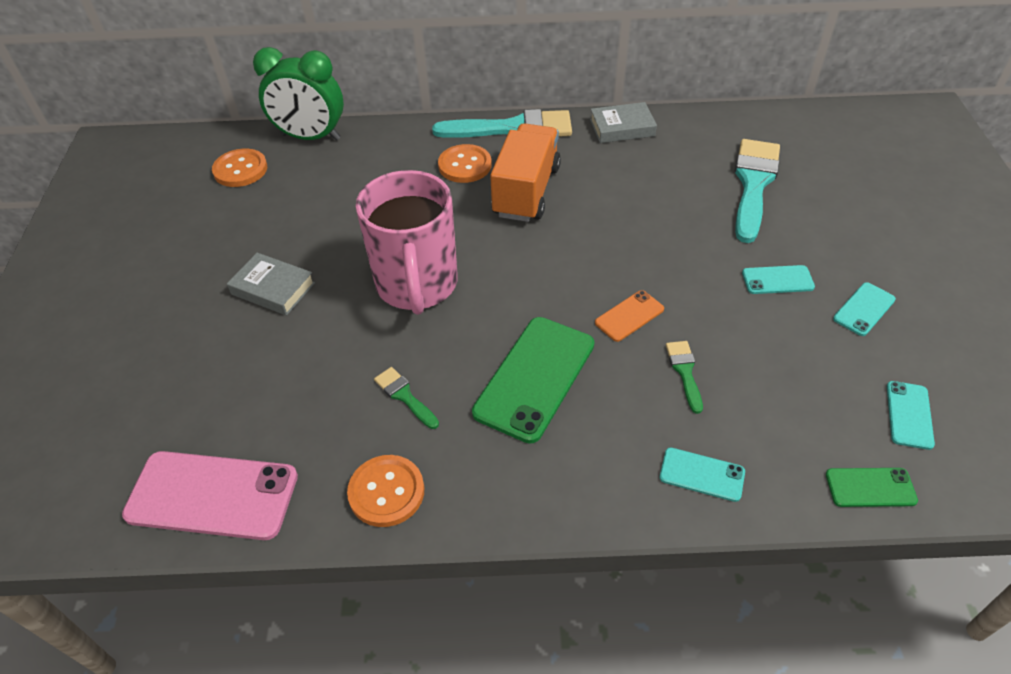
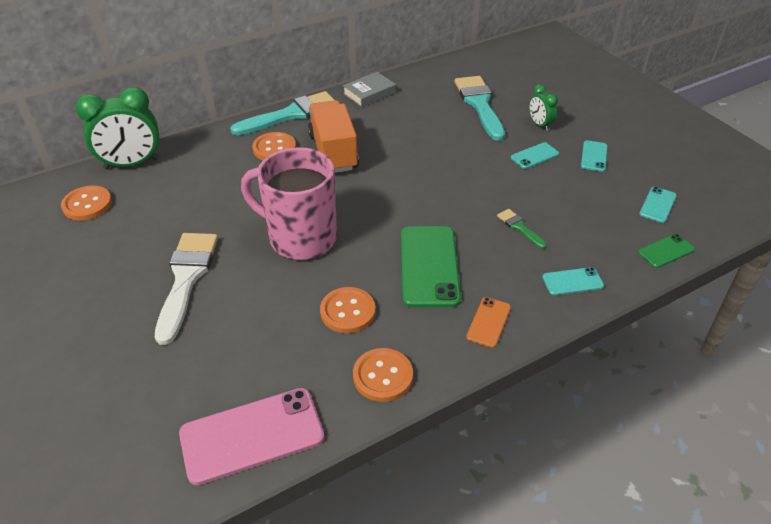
camera: 30 degrees left, 5 degrees down
(273, 288) = (186, 278): grey book -> white brush
(404, 396) = (347, 311): green brush -> orange button
(417, 285) = (300, 238): pink mug -> pink mug turned 150 degrees clockwise
(629, 316) = (461, 207): orange phone -> orange phone (488, 322)
(817, 238) = (539, 125): none -> green clock
(909, 415) = (657, 205): turquoise phone -> turquoise phone turned 45 degrees clockwise

